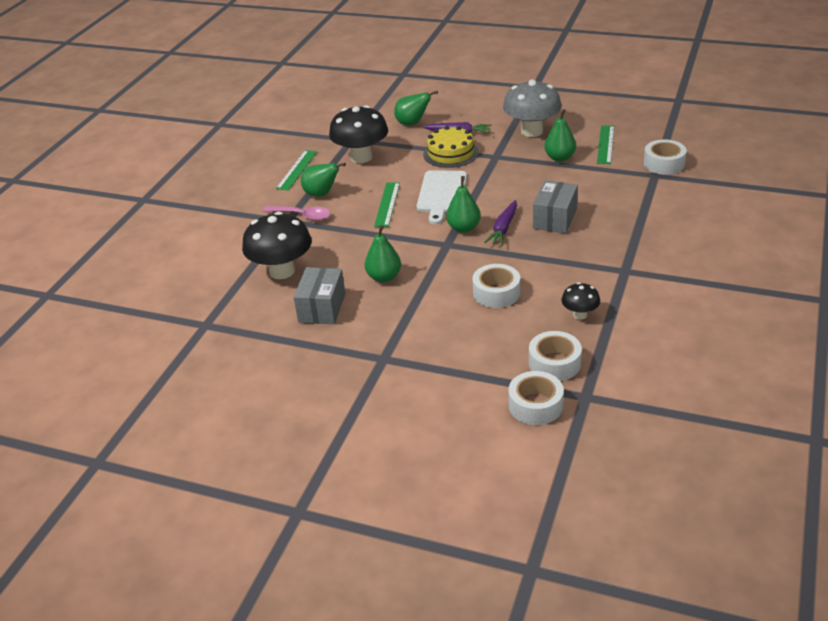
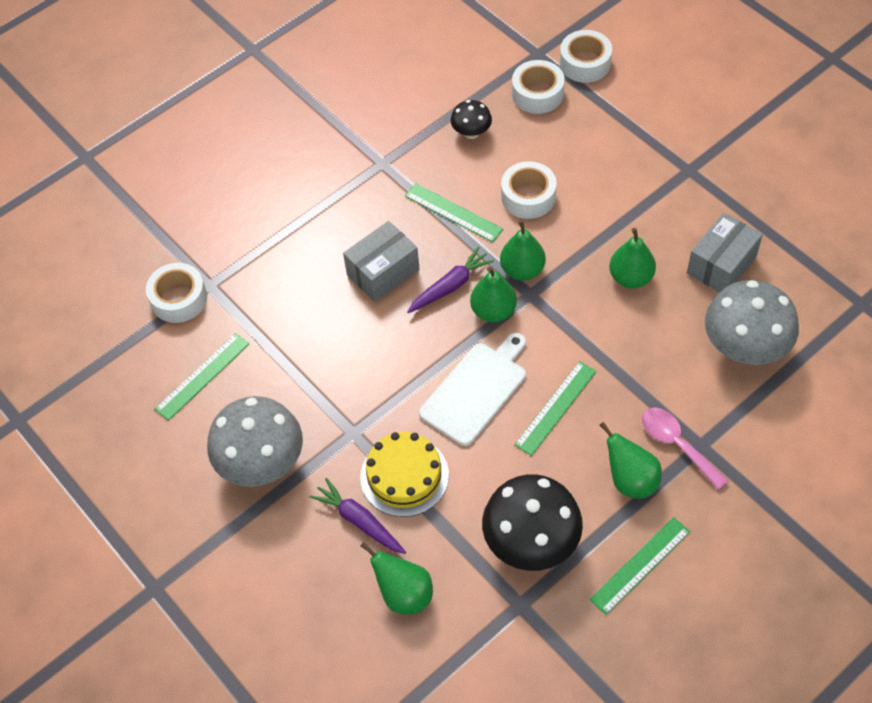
camera: 150 degrees left, 20 degrees up
(282, 271) = (744, 348): black mushroom -> grey mushroom
(541, 264) = (453, 212): none -> green ruler
(559, 158) = (280, 381): green pear -> green pear (522, 270)

